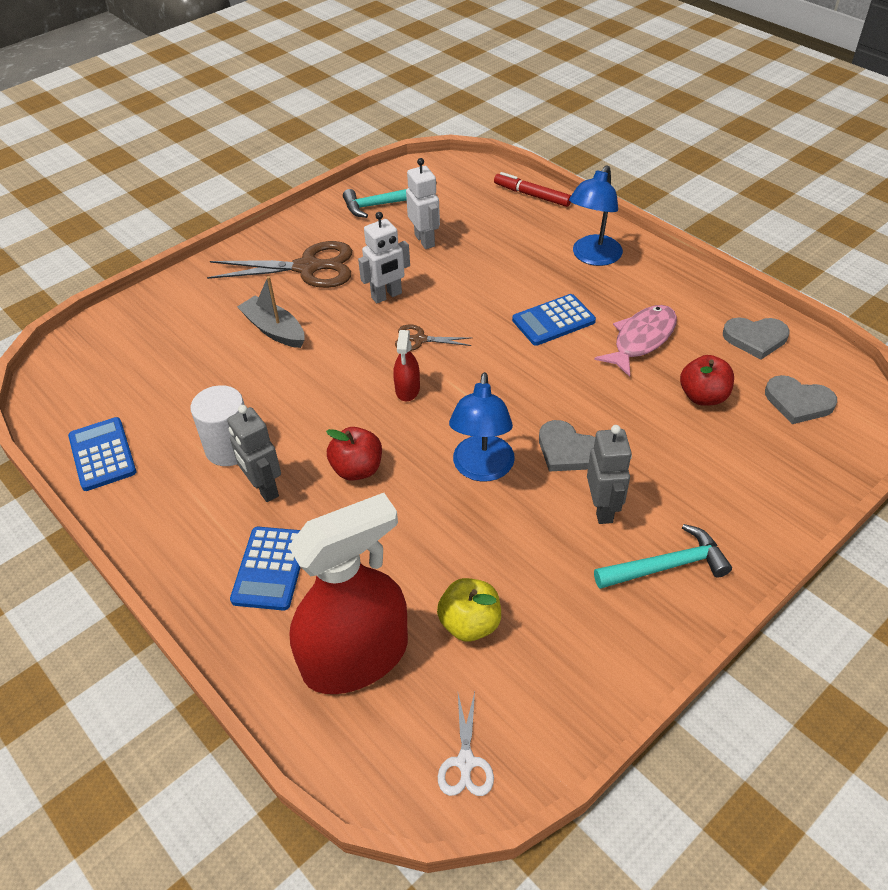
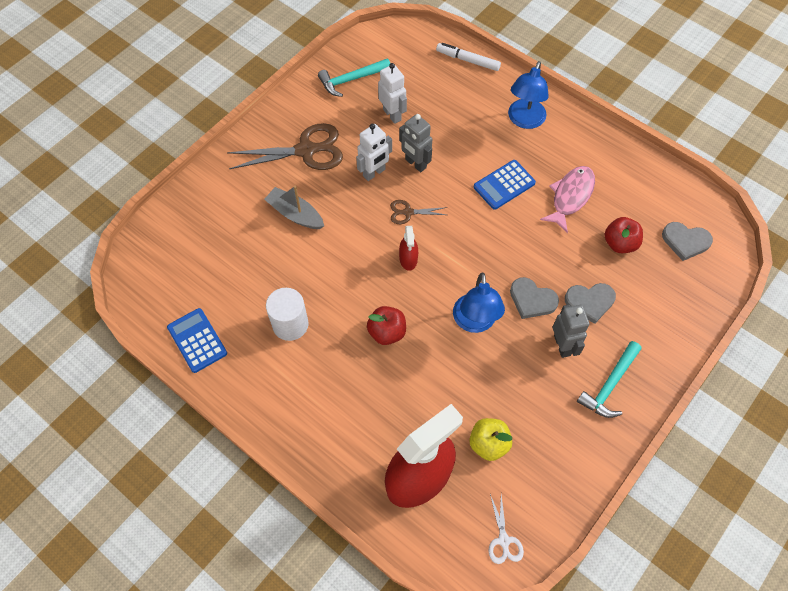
camera: 10 degrees left, 15 degrees up
(264, 488) = (324, 356): grey robot -> grey robot (415, 163)
(270, 568) = (345, 419): blue calculator -> none
(532, 195) = (468, 60): red marker -> white marker
(666, 566) = (610, 385): turquoise hammer -> turquoise hammer turned 150 degrees clockwise
(755, 338) = (651, 187): grey heart -> grey heart (590, 302)

